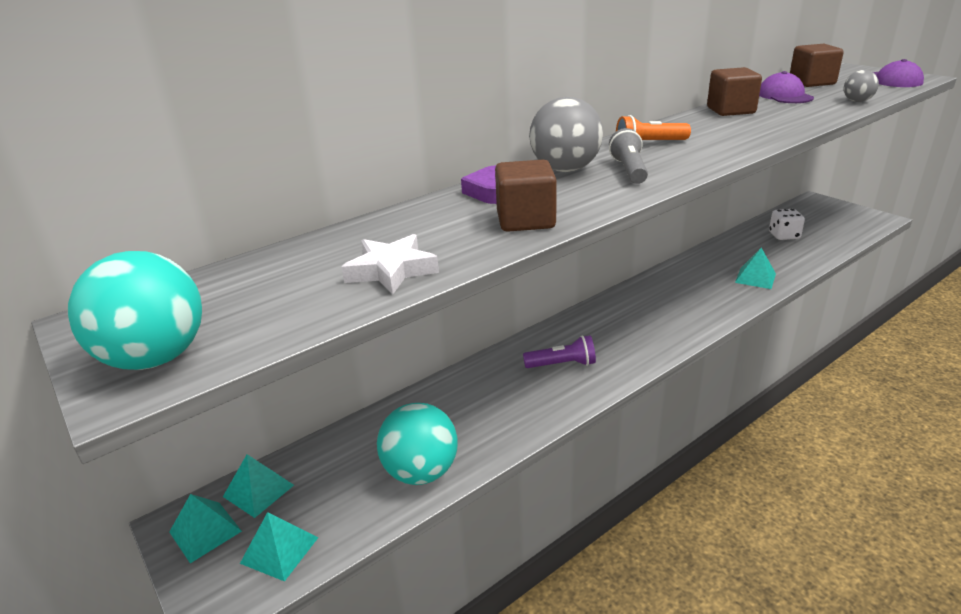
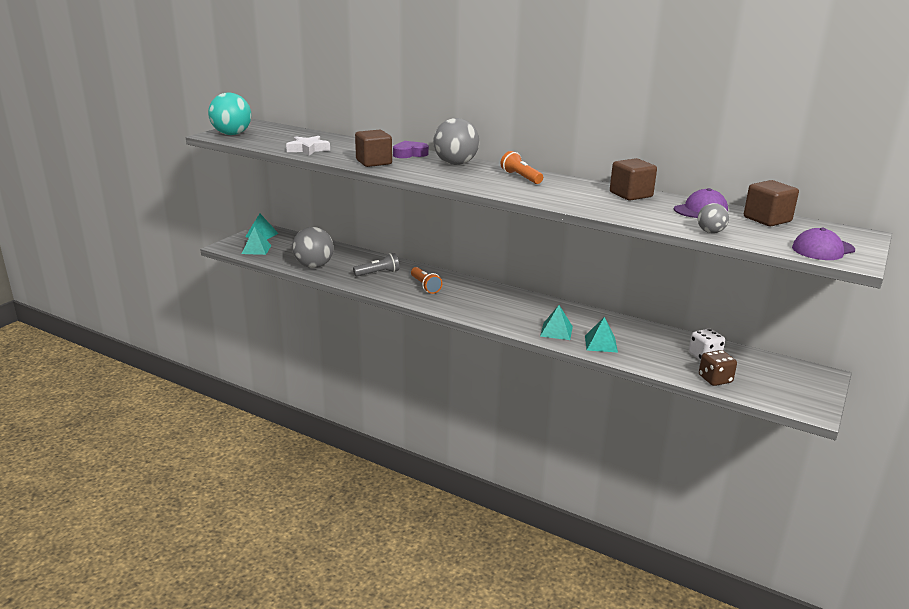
camera: 65 degrees right, 5 degrees down
(258, 491) = (288, 238): turquoise pyramid -> turquoise pyramid (556, 331)
(421, 472) = (314, 266): turquoise ball -> grey ball
(562, 364) = (425, 286): purple flashlight -> orange flashlight
(629, 170) = (464, 175): grey flashlight -> grey flashlight (378, 273)
(830, 242) = (715, 379): none -> brown dice

